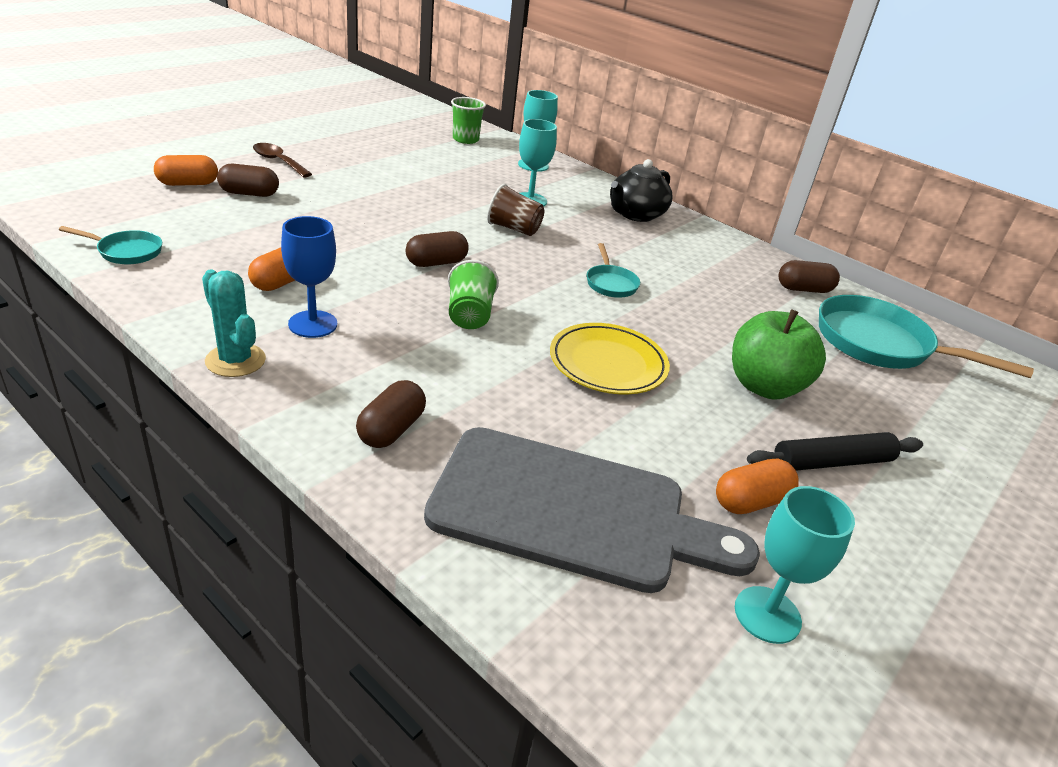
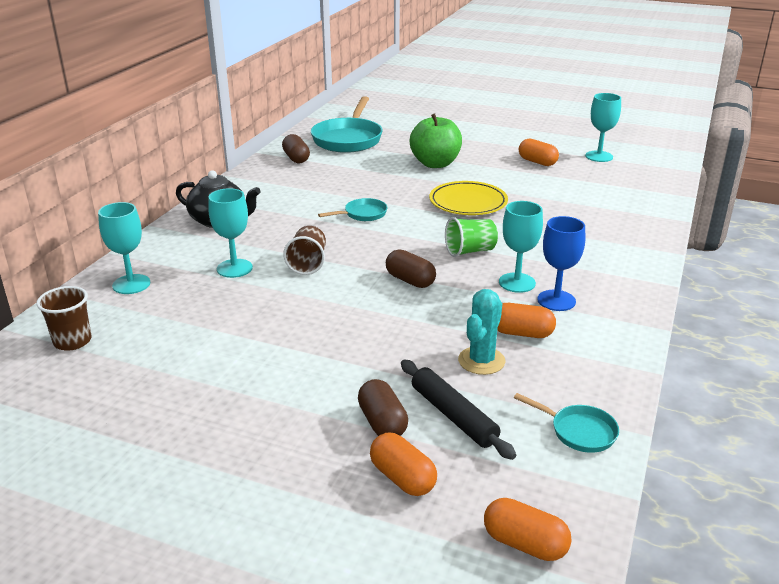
camera: 105 degrees left, 5 degrees down
(75, 196) = (524, 544): none -> orange capsule
(126, 252) = (579, 431): turquoise pan -> turquoise pan turned 135 degrees clockwise
(235, 360) = (630, 312): turquoise cactus -> turquoise cactus (481, 361)
(278, 161) = (270, 444): brown spoon -> none
(373, 316) = (517, 283): none -> turquoise goblet
(391, 429) = (613, 246): brown capsule -> none
(465, 139) = (72, 341): green cup -> brown cup
(572, 510) = (600, 195): grey cutting board -> none
(832, 462) = (482, 148): black rolling pin -> black rolling pin (453, 416)

